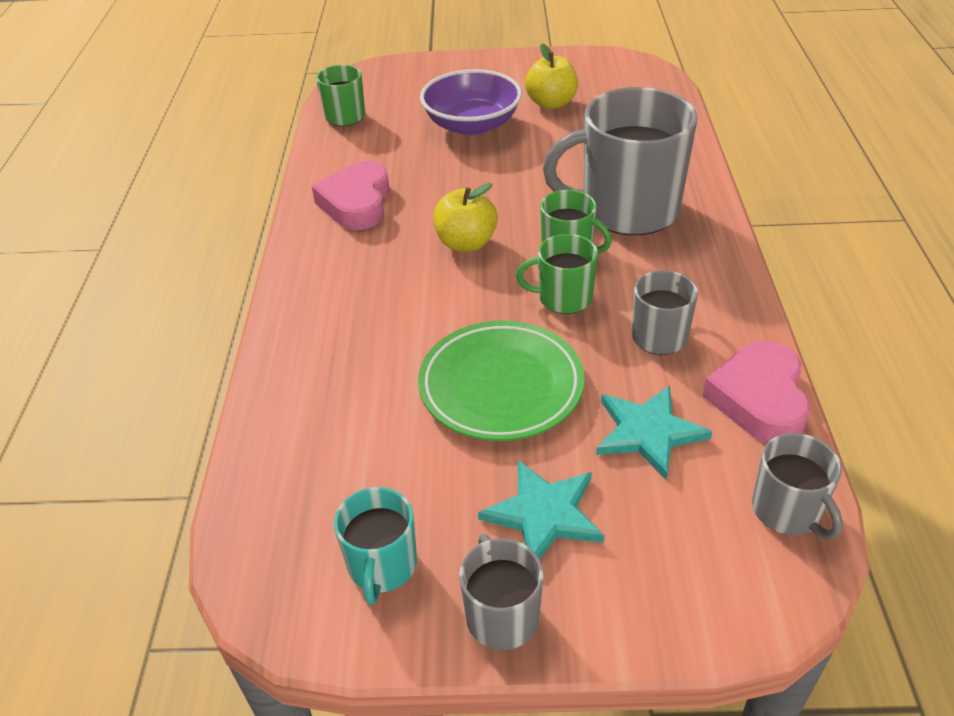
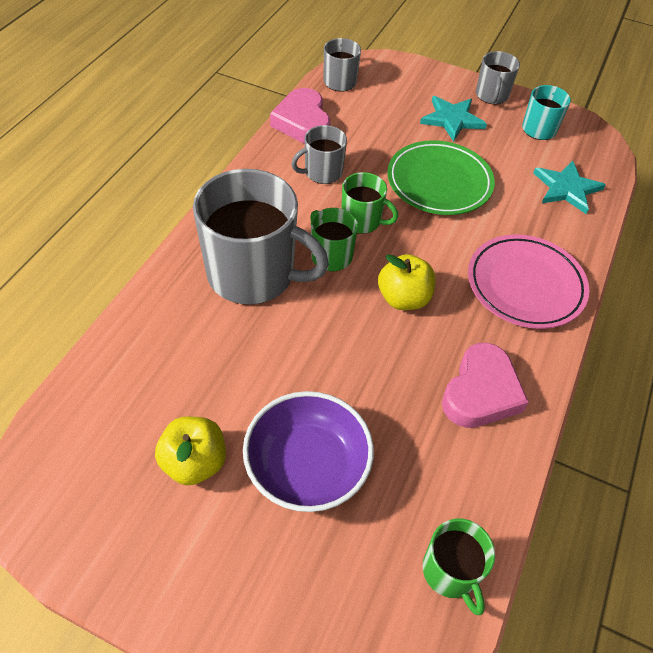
camera: 160 degrees left, 10 degrees up
(339, 302) = (525, 285): none -> pink plate
(648, 432) = (374, 130): turquoise star -> turquoise star (566, 188)
(759, 399) = (302, 122): pink heart -> pink heart turned 135 degrees clockwise

